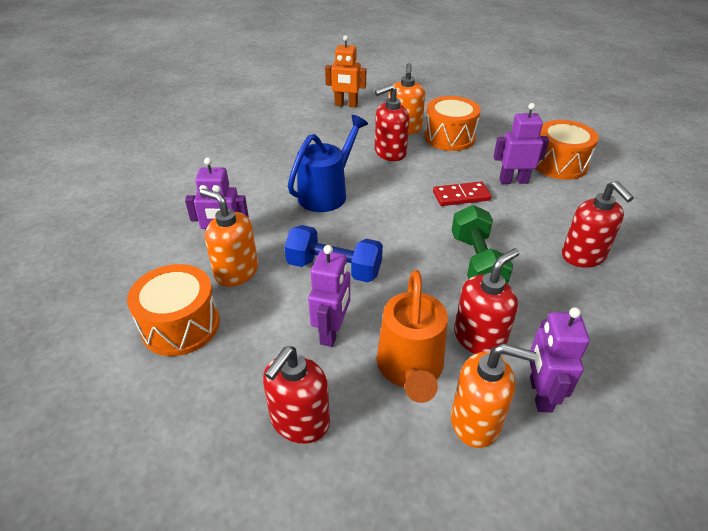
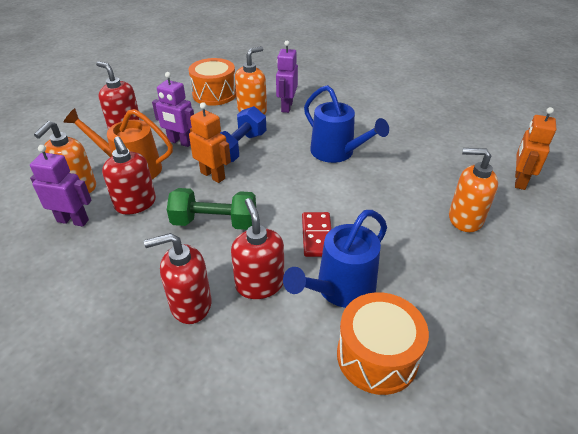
camera: 100 degrees right, 0 degrees up
(390, 153) = (407, 199): red soap dispenser -> red soap dispenser (259, 284)
(398, 280) = (213, 175): none -> orange robot
(449, 137) = (447, 255): orange drum -> none
(513, 181) = (340, 289): purple robot -> blue watering can

